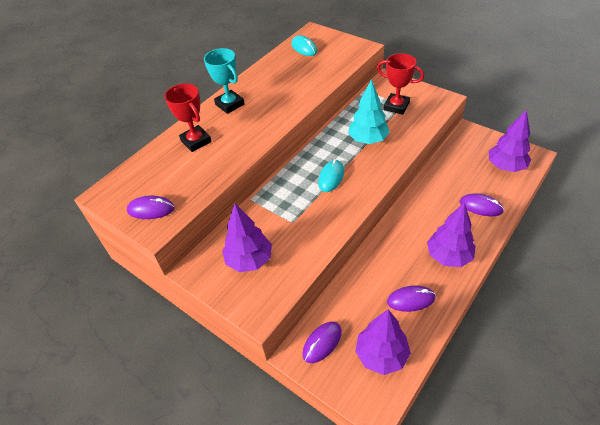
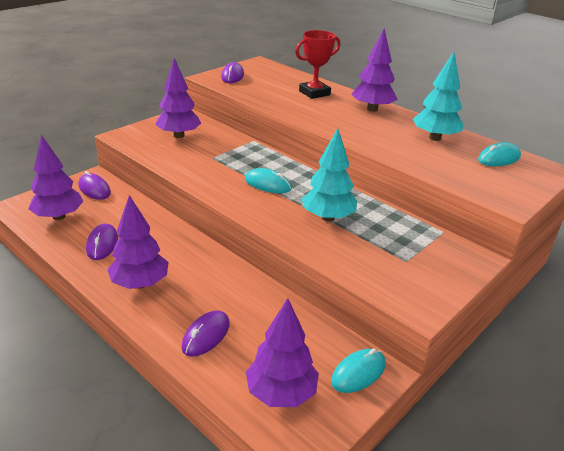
camera: 90 degrees right, 15 degrees down
(229, 104) = (372, 109): turquoise trophy -> purple tree
(279, 73) = (435, 138): none -> turquoise tree
(396, 106) = (401, 253): red trophy -> none
(474, 139) = (358, 373): none -> turquoise mouse

